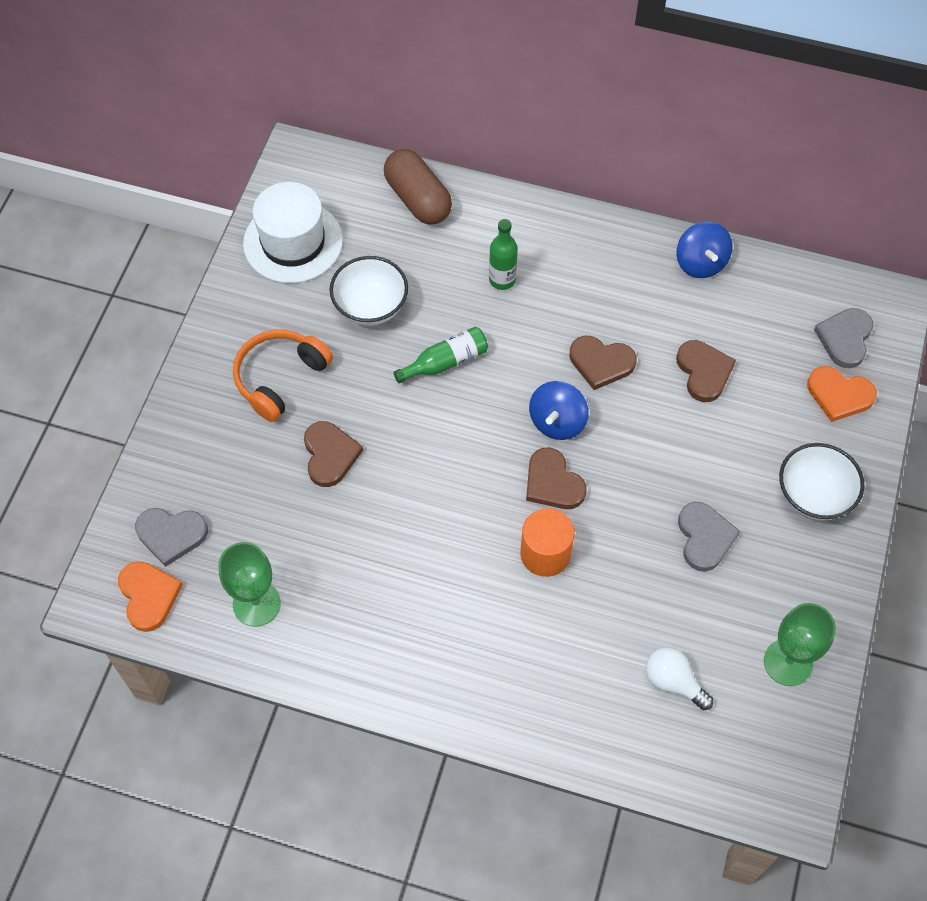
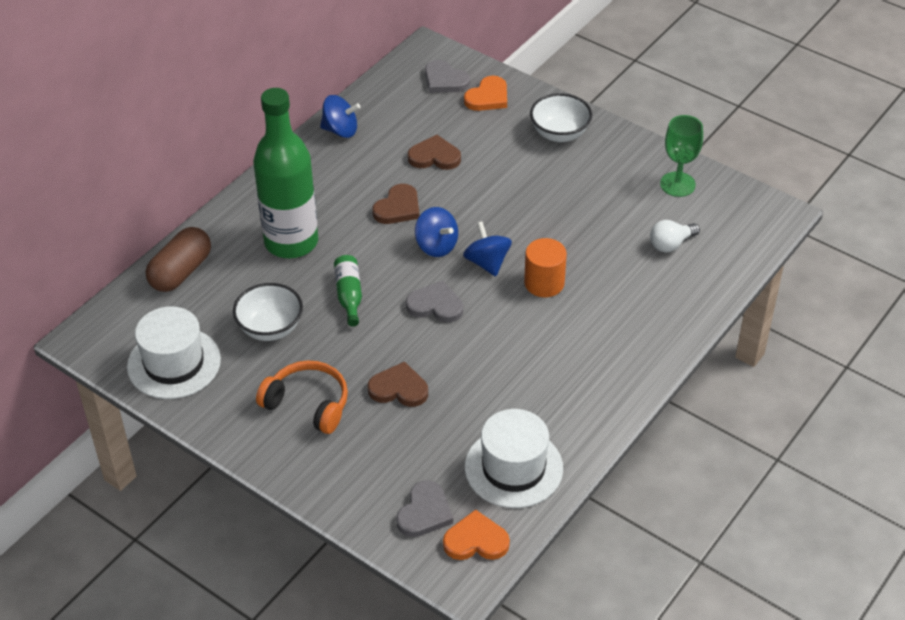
camera: 70 degrees left, 15 degrees down
(256, 604) = (513, 468): green goblet -> white hat
(280, 378) = (308, 404): orange headphones -> orange headphones turned 150 degrees clockwise
(418, 199) = (181, 272): brown capsule -> brown capsule turned 45 degrees counterclockwise
(502, 280) = (291, 242): green bottle -> green bottle, size x2.36
(553, 483) = (487, 262): brown heart -> blue spinning top
(704, 537) = (568, 196): grey heart -> grey heart (435, 305)

